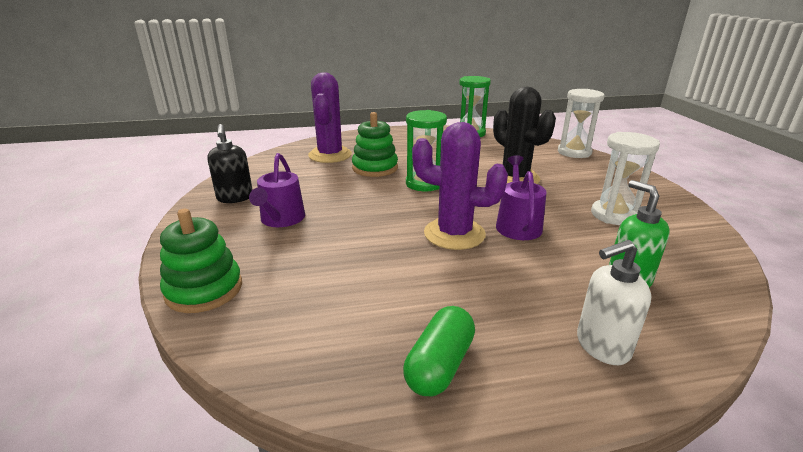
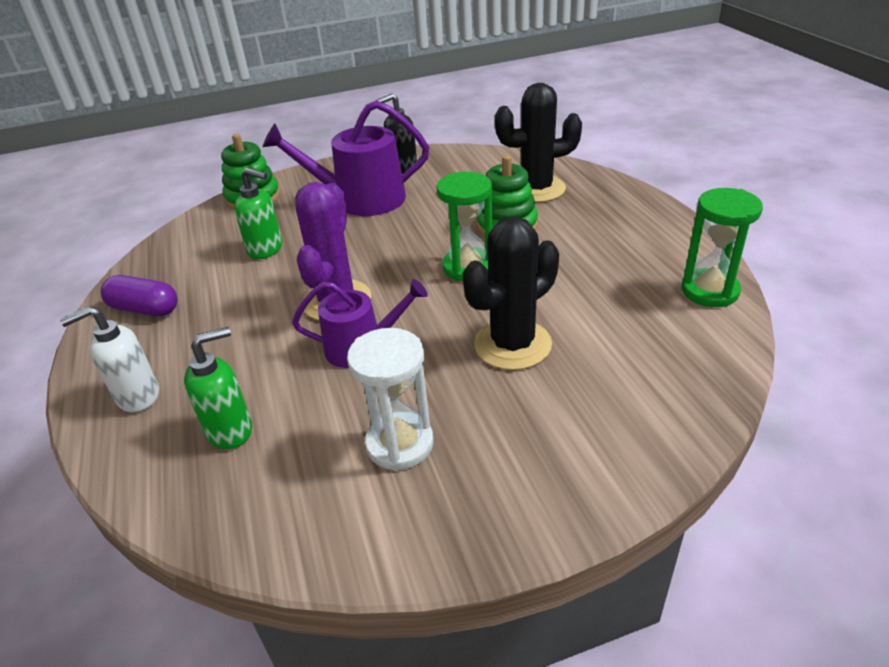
camera: 85 degrees right, 10 degrees up
(281, 219) = (361, 200): purple watering can -> purple watering can, size x1.59
(330, 155) = (537, 189): purple cactus -> black cactus
(344, 274) = (266, 249): none -> green soap dispenser
(440, 365) = (145, 309): green capsule -> purple capsule
(574, 152) = (678, 424): white hourglass -> none
(601, 346) = (137, 396): white soap dispenser -> white soap dispenser turned 90 degrees counterclockwise

